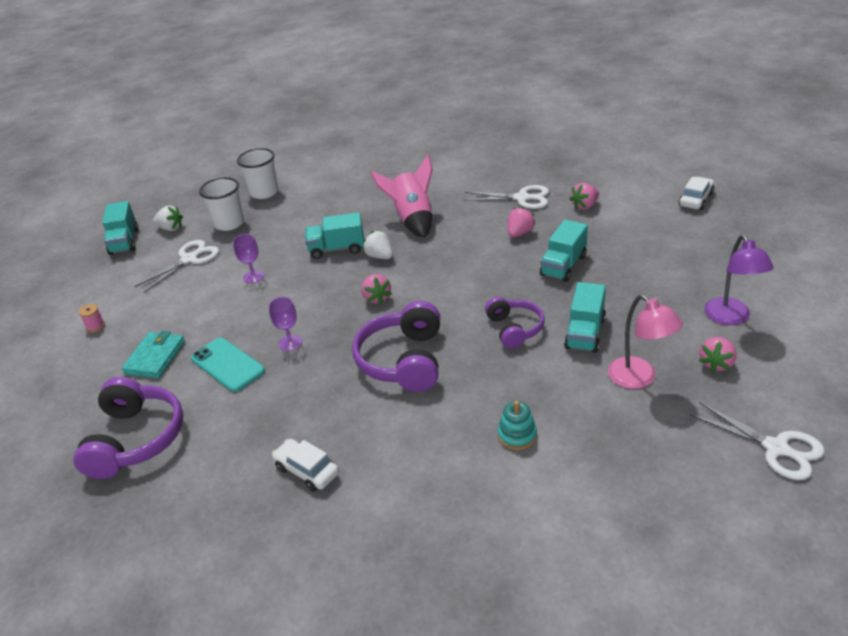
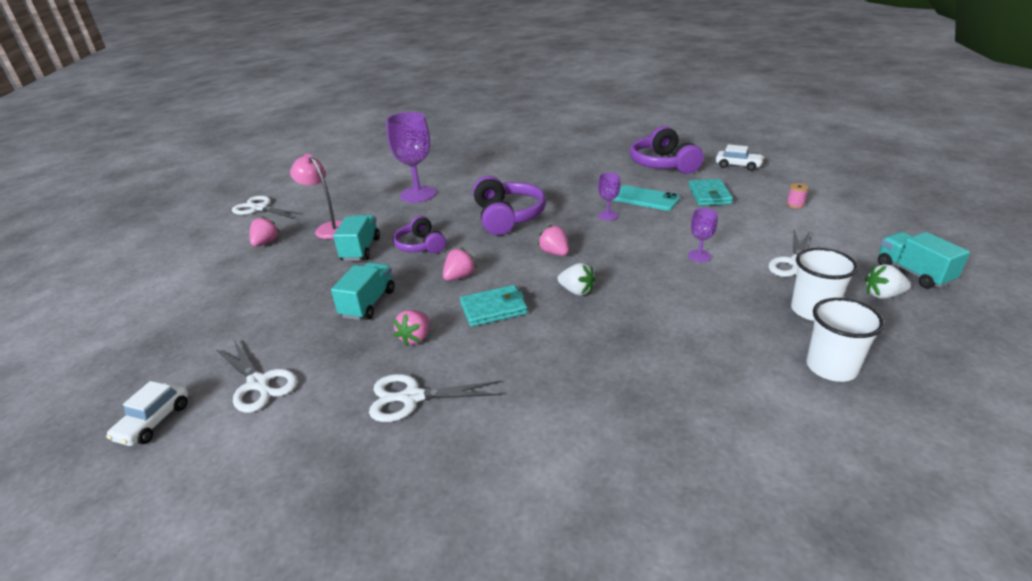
camera: 165 degrees right, 5 degrees down
(307, 470) = (542, 168): white car -> white car (738, 165)
(337, 249) = (634, 293): turquoise truck -> none
(412, 219) = (562, 343): pink rocket -> none
(453, 249) = (494, 309): none -> turquoise wallet
(517, 435) = (418, 194): turquoise stacking toy -> purple goblet
(585, 206) = (321, 392): pink strawberry -> pink strawberry (459, 277)
(634, 214) = (258, 383): none -> white scissors
(731, 318) = (229, 275): purple lamp -> none

